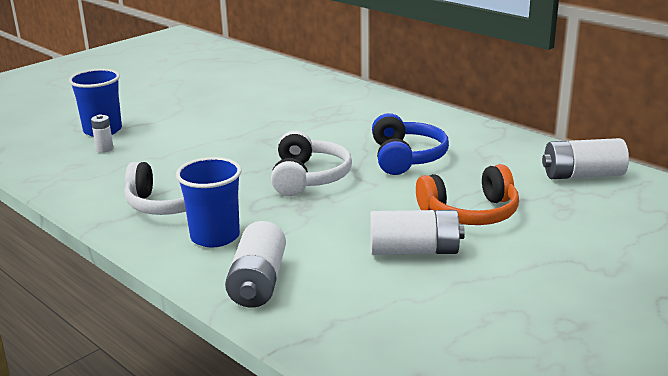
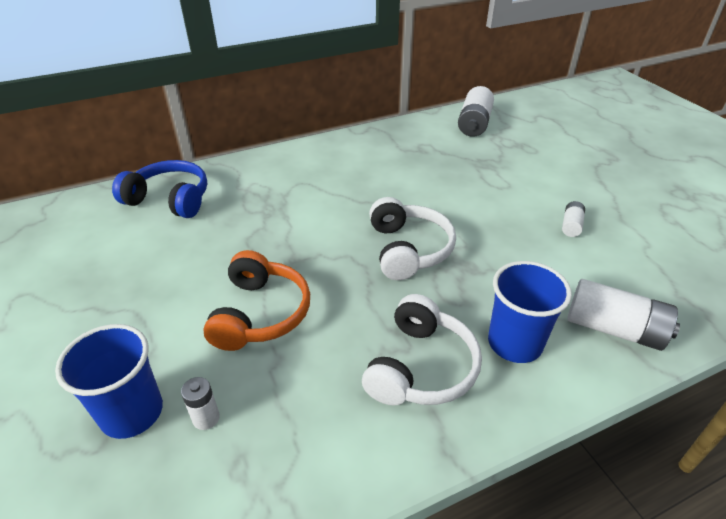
camera: 70 degrees left, 15 degrees up
(308, 178) = (408, 249): white headphones -> white headphones turned 60 degrees clockwise
(406, 157) = (398, 185): blue headphones -> blue headphones (170, 199)
(414, 251) = (571, 225): white battery -> white battery, size x0.51
(470, 213) = (516, 183): orange headphones -> orange headphones (260, 313)

